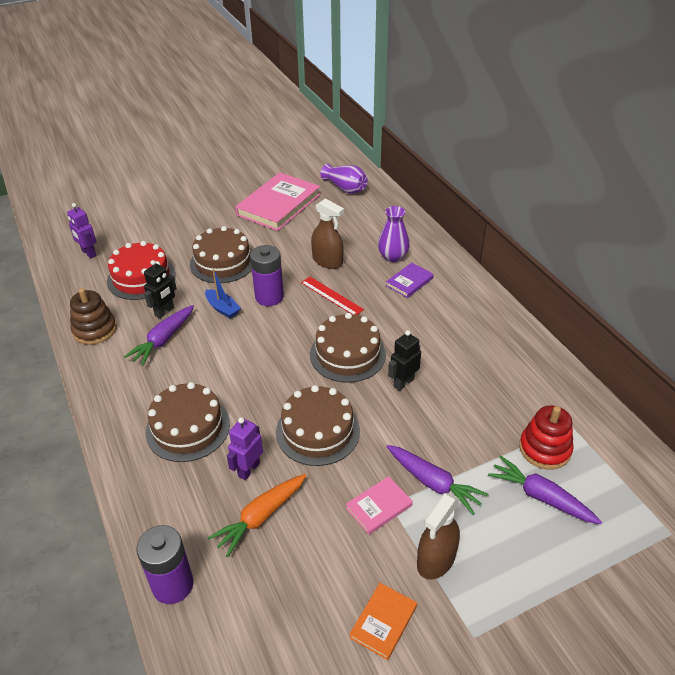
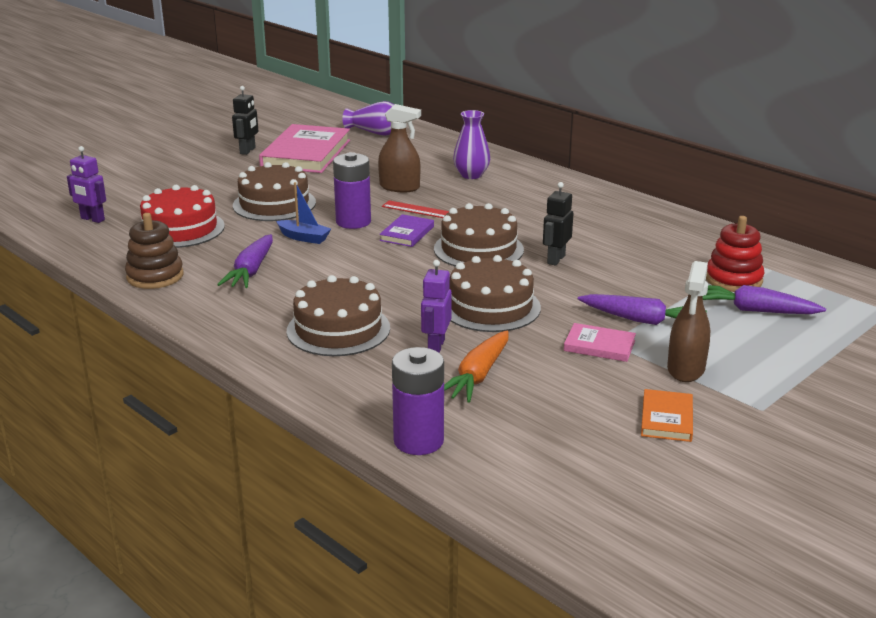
camera: 20 degrees left, 15 degrees down
(164, 312) = (234, 250): black robot -> black robot (248, 151)
(379, 507) = (599, 346): pink book -> pink book turned 75 degrees clockwise
(409, 282) = (504, 190): purple book -> purple book (407, 233)

